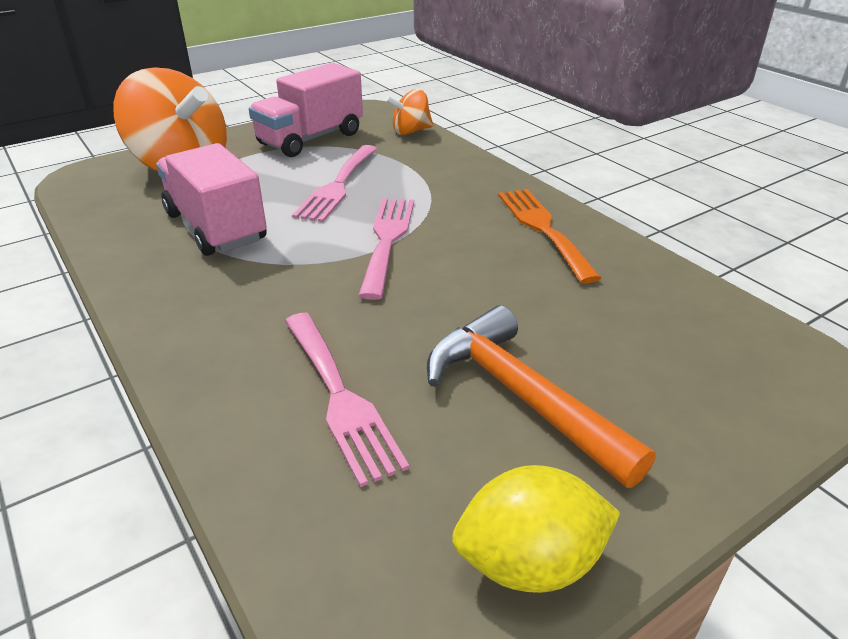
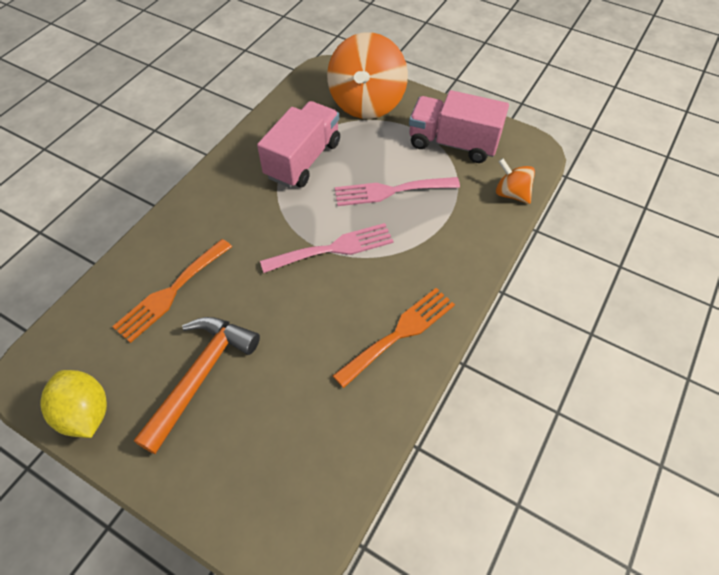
camera: 65 degrees right, 20 degrees up
(340, 398) = (171, 292): pink fork -> orange fork

